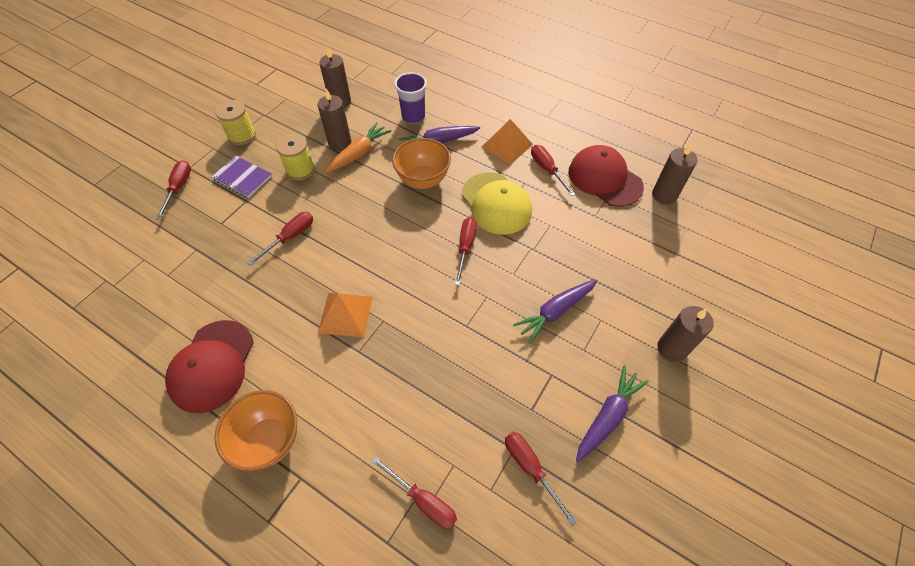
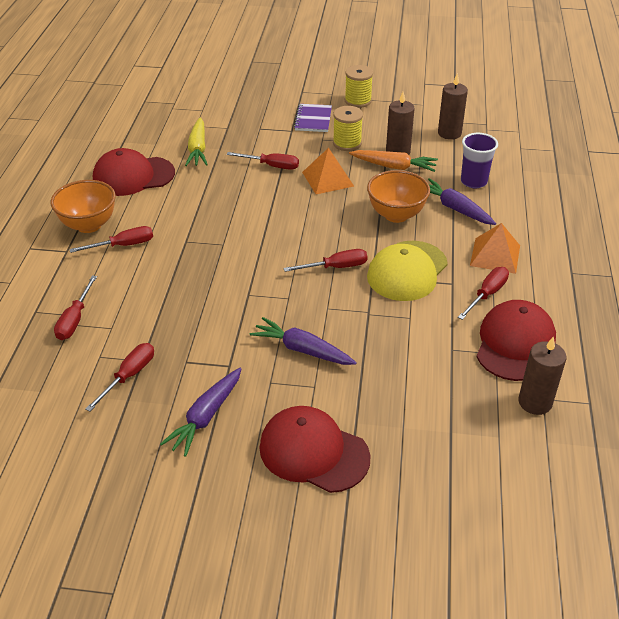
camera: 65 degrees right, 15 degrees down
(179, 188) = (278, 96): red screwdriver -> red screwdriver (123, 245)
(212, 288) = (198, 149): none -> yellow carrot
(345, 314) = (216, 222): orange pyramid -> orange pyramid (327, 179)
(607, 416) = (206, 417): purple carrot -> purple carrot turned 105 degrees clockwise
(672, 348) = (313, 452): brown candle -> red cap

